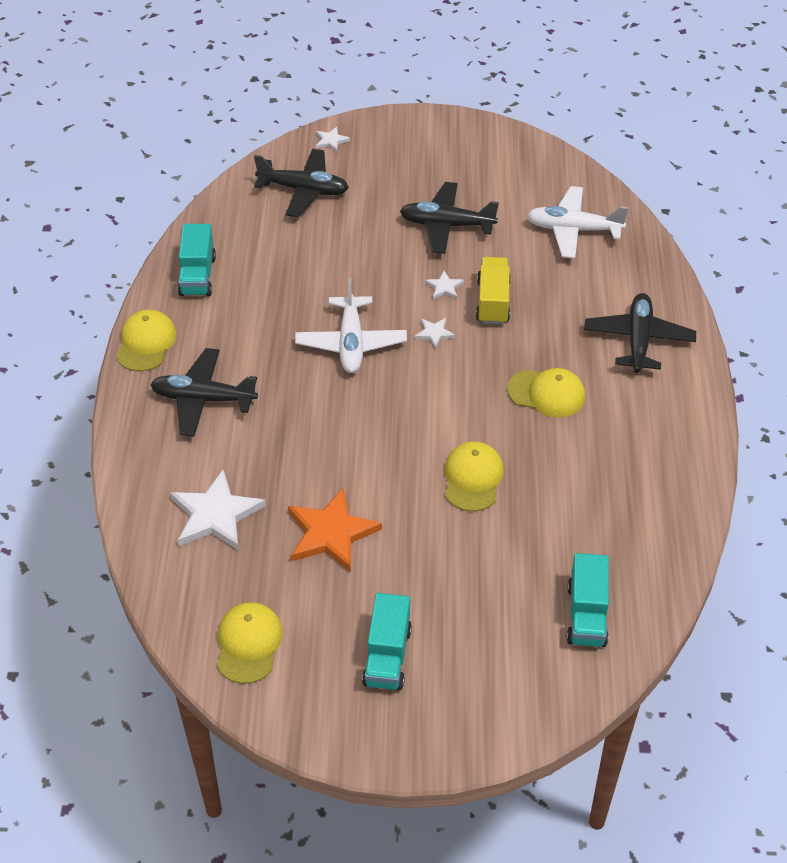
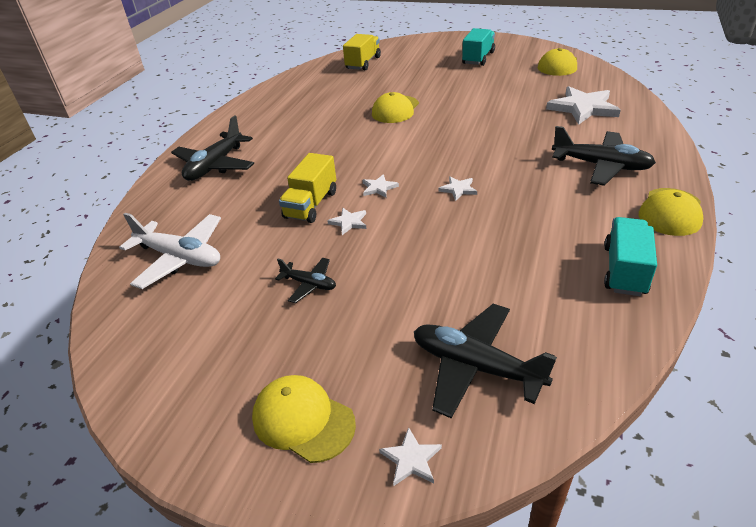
camera: 160 degrees left, 10 degrees down
(331, 533) = (501, 96): orange star -> none
(351, 343) = (458, 189): white plane -> white star
(446, 225) = (309, 284): black plane -> black plane, size x0.54
(546, 393) = (313, 143): yellow cap -> yellow cap (303, 420)
(586, 615) = (363, 63): turquoise truck -> yellow truck

